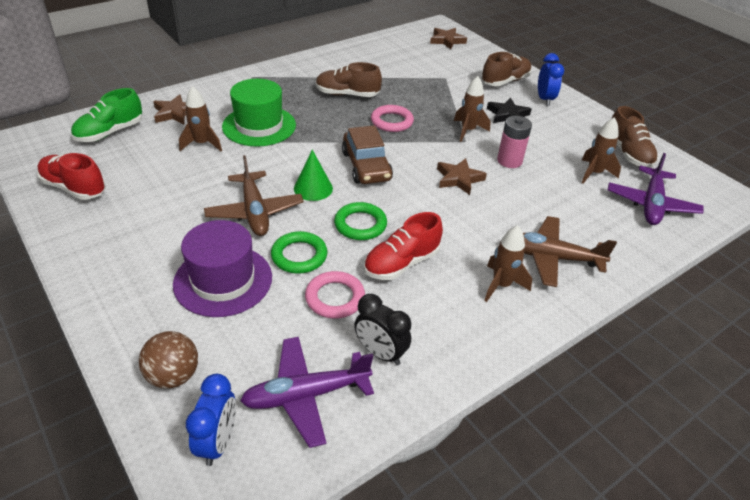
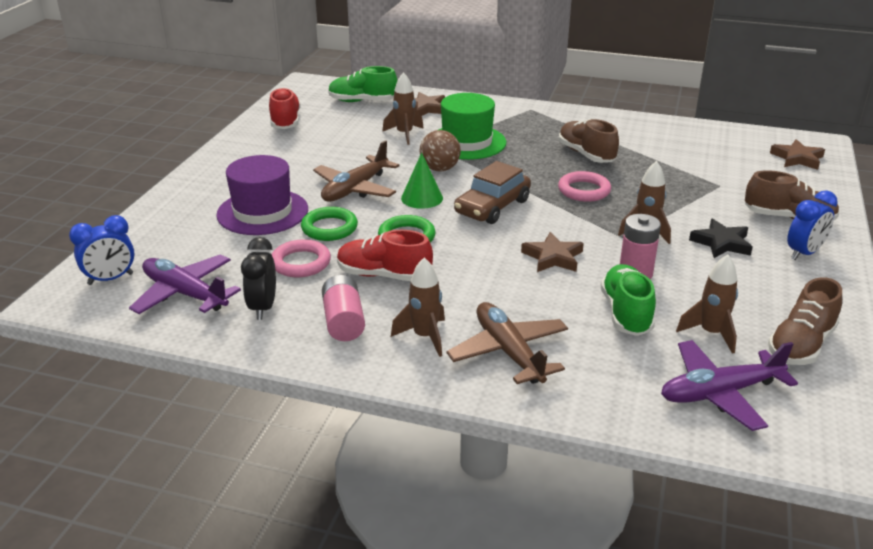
camera: 55 degrees right, 10 degrees down
(173, 376) = (151, 237): brown ball -> brown ball (440, 169)
(444, 316) = (343, 321): none -> pink battery
(548, 189) = (626, 313): none -> green shoe

